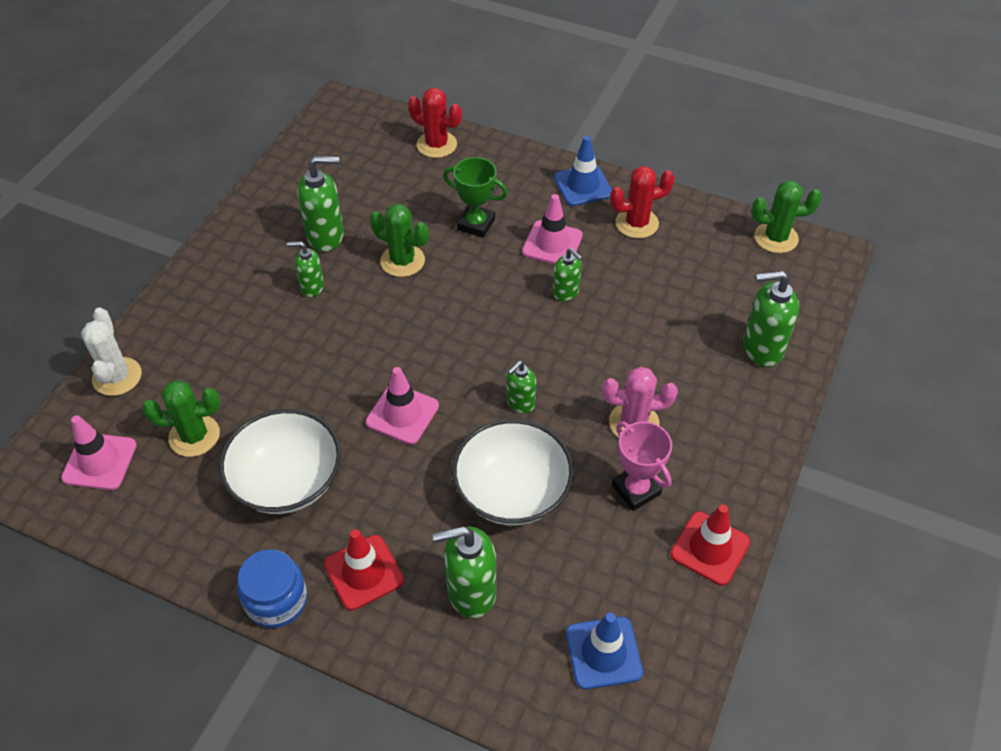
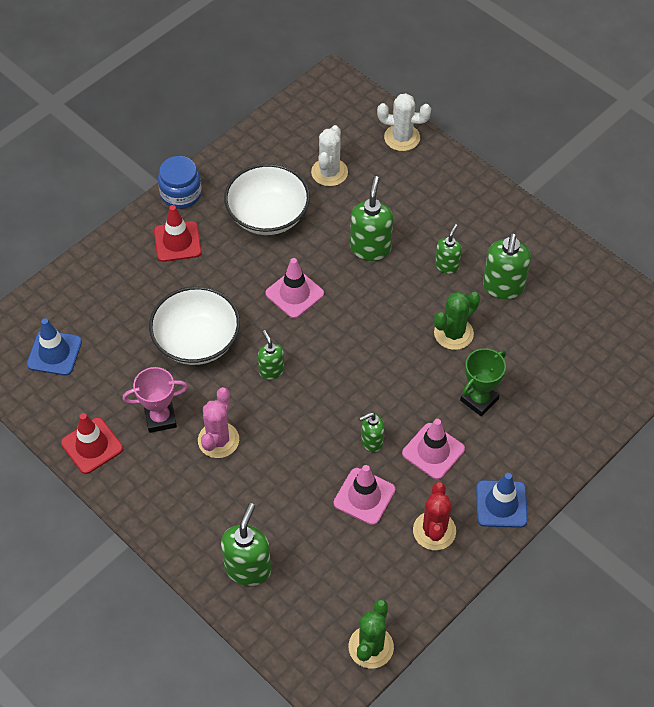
camera: 110 degrees right, 5 degrees up
(100, 461) = (330, 121): pink traffic cone -> pink traffic cone (364, 496)
(194, 436) = (329, 172): green cactus -> white cactus
(436, 145) = (599, 399): red cactus -> none
(471, 592) = (133, 294): green soap dispenser -> green soap dispenser (370, 248)

